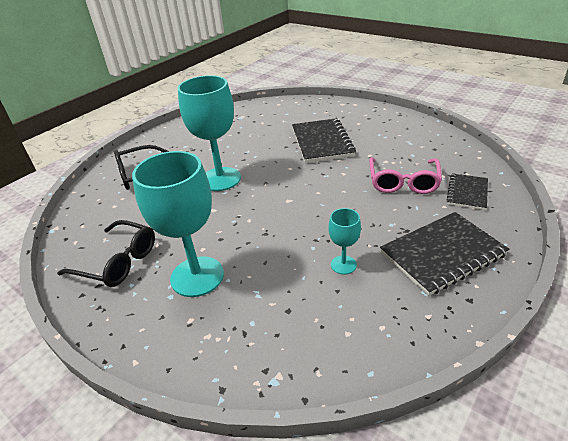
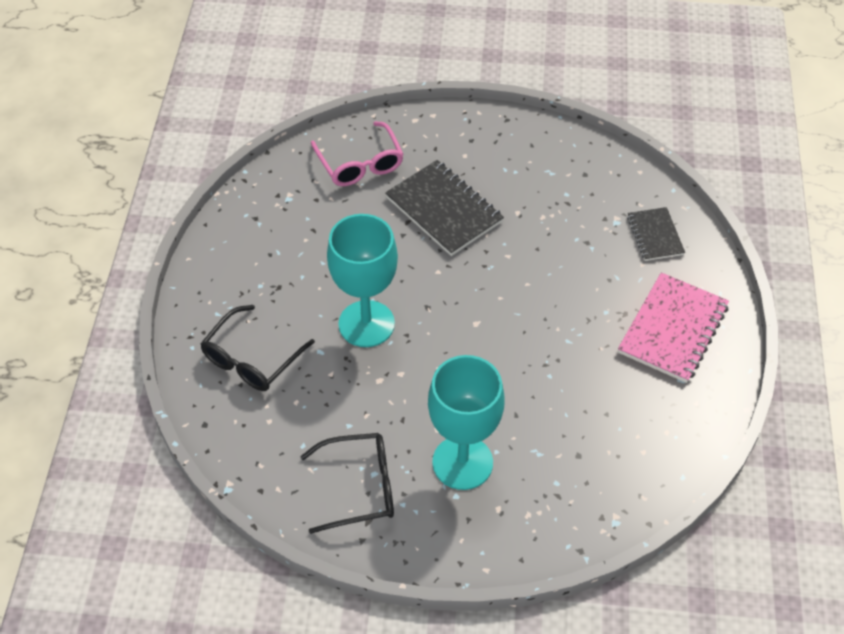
camera: 35 degrees left, 15 degrees up
(343, 265) = (593, 383): turquoise goblet -> none
(403, 182) = (582, 244): pink glasses -> pink glasses (360, 164)
(442, 254) = (673, 329): black notebook -> pink notebook

